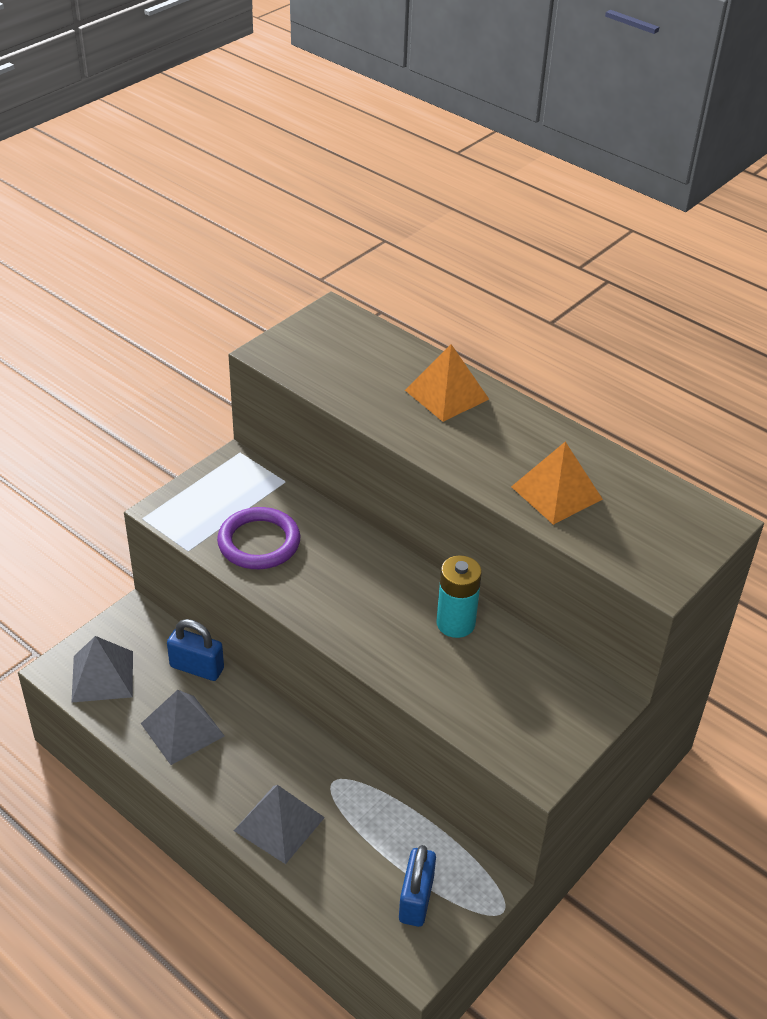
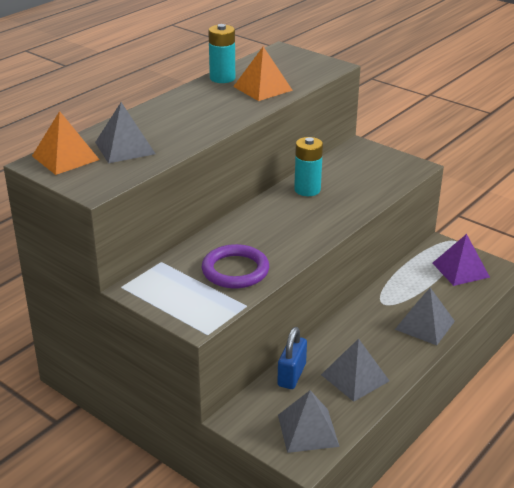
camera: 90 degrees left, 10 degrees down
(366, 370) = (125, 148): none -> grey pyramid
(416, 899) = (460, 270): blue padlock -> purple pyramid
(446, 394) = (158, 119): orange pyramid -> orange pyramid (65, 158)
(589, 453) = (222, 78): none -> turquoise battery

